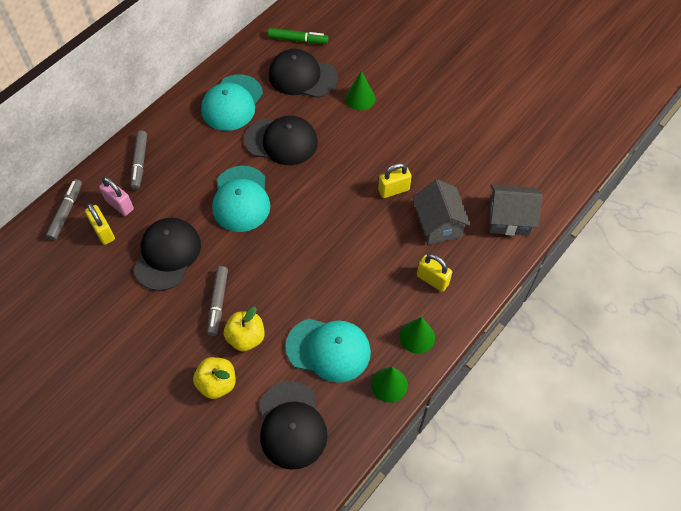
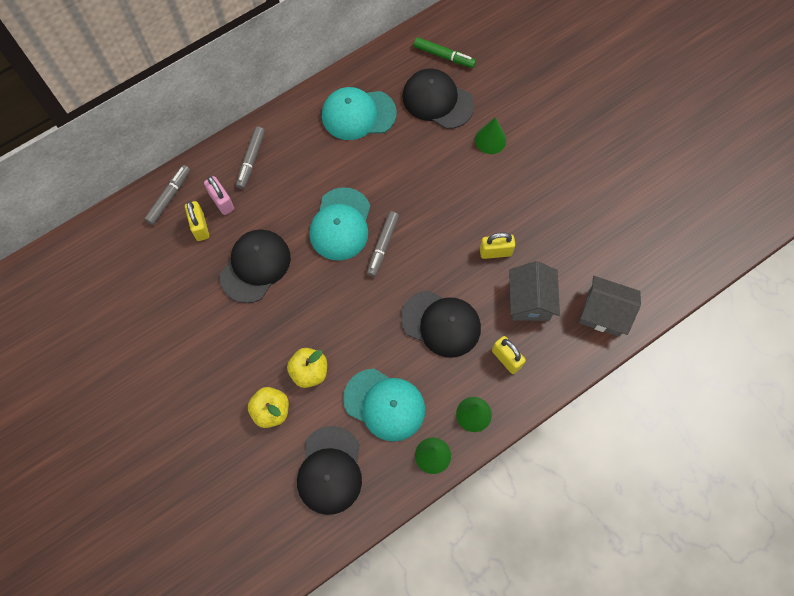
camera: 15 degrees right, 10 degrees up
(218, 303) = (291, 329): grey marker -> grey marker (382, 246)
(232, 103) = (358, 114): turquoise cap -> turquoise cap turned 45 degrees clockwise
(281, 141) = (397, 170): black cap -> black cap (441, 323)

